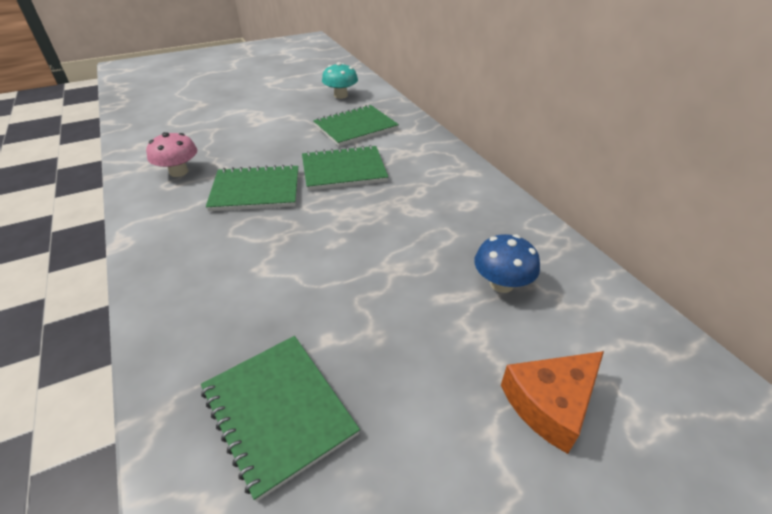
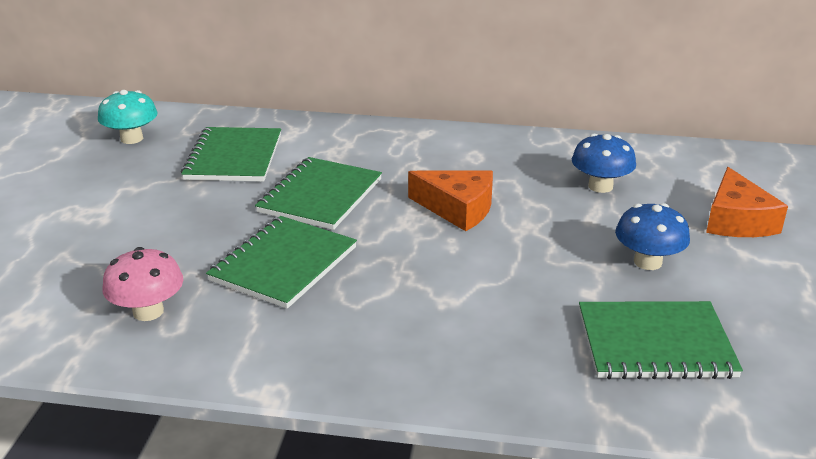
camera: 55 degrees left, 10 degrees down
(385, 226) = (457, 208): none -> orange cheese
(406, 359) = (647, 262): none -> blue mushroom

